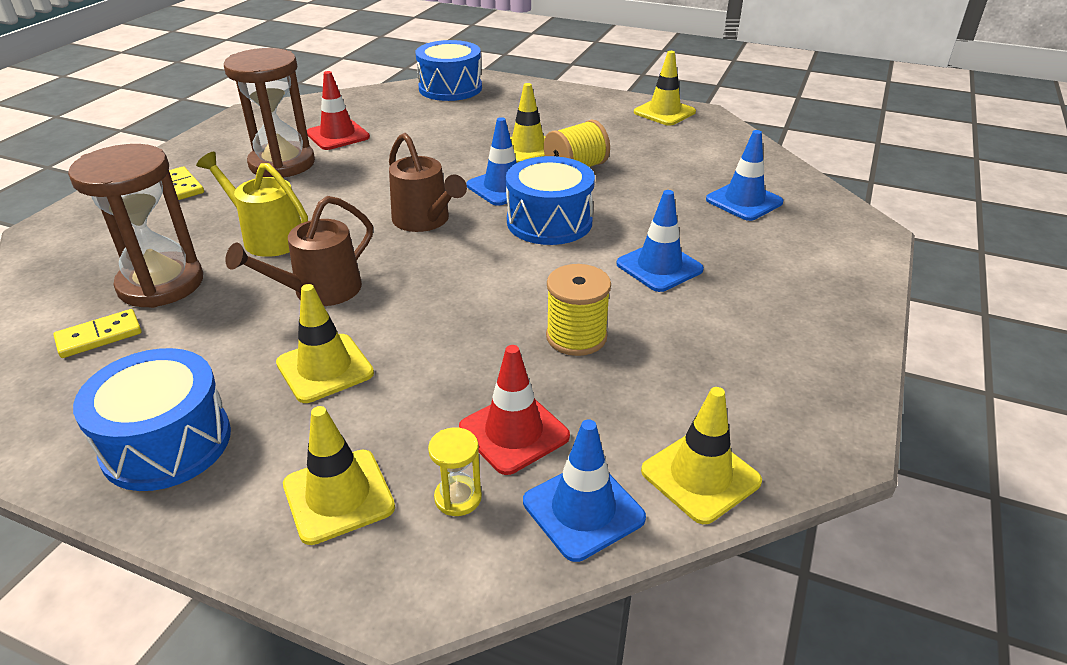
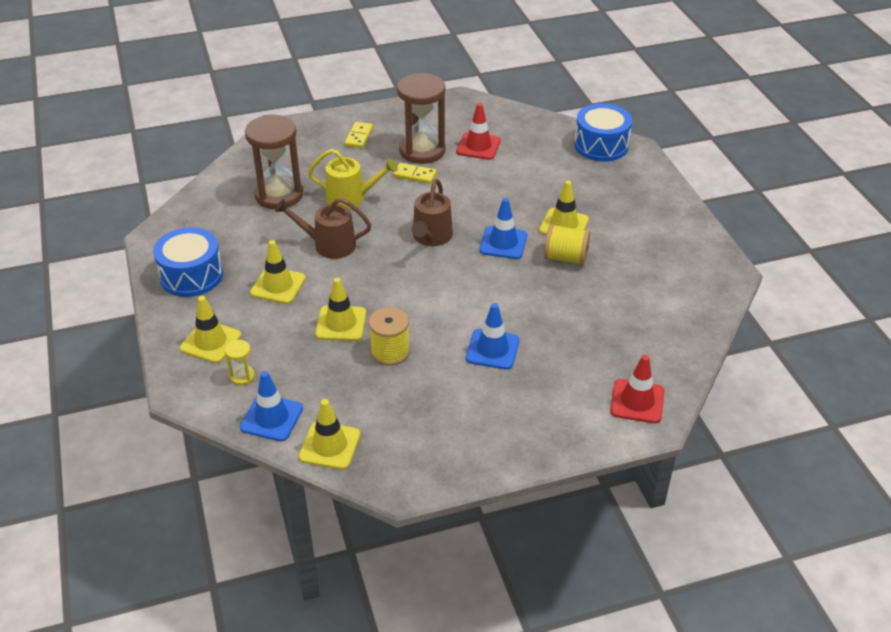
camera: 50 degrees right, 5 degrees up
(99, 336) = (228, 207): yellow domino -> yellow domino (415, 175)
(268, 237) = (351, 197): yellow watering can -> yellow watering can turned 105 degrees clockwise
(514, 432) = (297, 370): red traffic cone -> red traffic cone (637, 401)
(549, 222) = (488, 282): blue drum -> none
(664, 112) = (704, 254): yellow traffic cone -> yellow traffic cone (341, 324)
(744, 201) = (619, 349): blue traffic cone -> none

